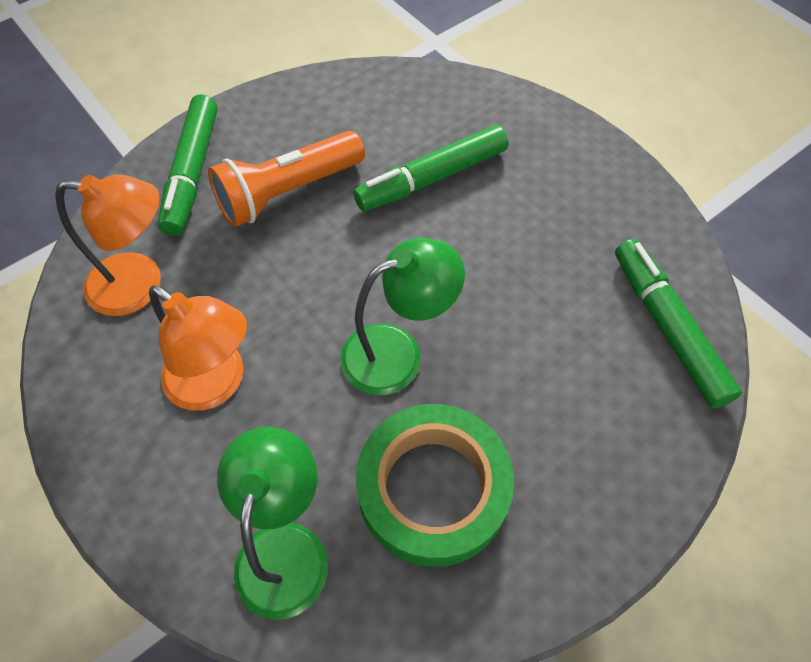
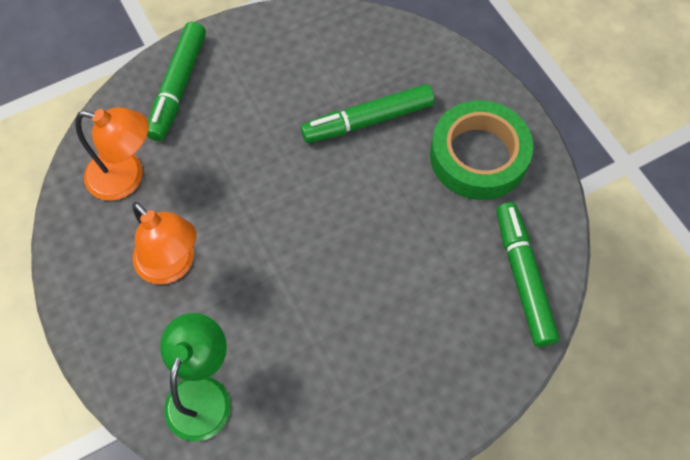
camera: 10 degrees right, 5 degrees up
(288, 192) = (250, 116): orange flashlight -> none
(397, 352) = (310, 263): green lamp -> none
(433, 489) = (315, 370): green tape -> green tape (478, 156)

